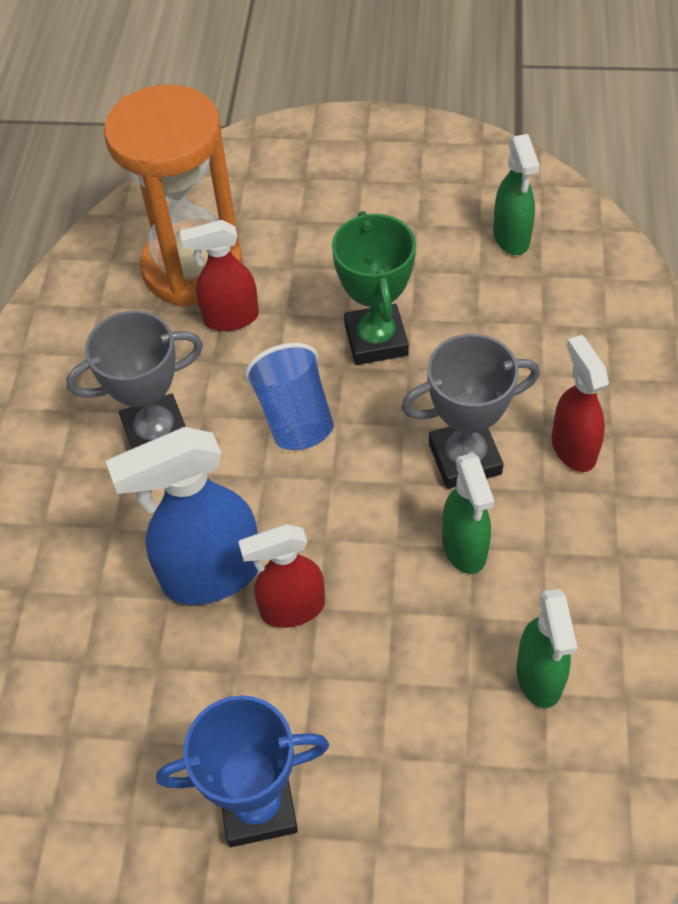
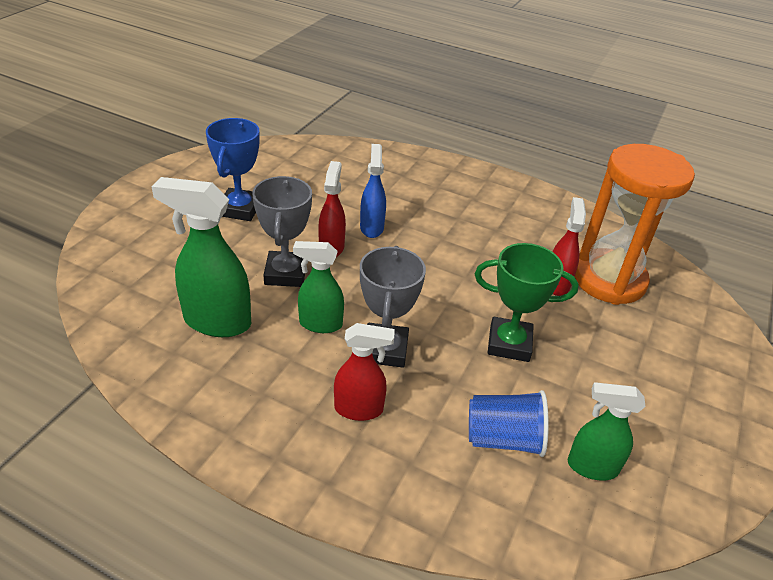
camera: 105 degrees right, 15 degrees down
(156, 434) = (476, 233): grey trophy -> grey trophy (286, 273)
(211, 574) = (372, 227): blue spray bottle -> blue spray bottle, size x0.63
(295, 417) = (460, 287): blue cup -> blue cup (503, 439)
(539, 677) = (216, 322): green spray bottle -> green spray bottle, size x1.59

